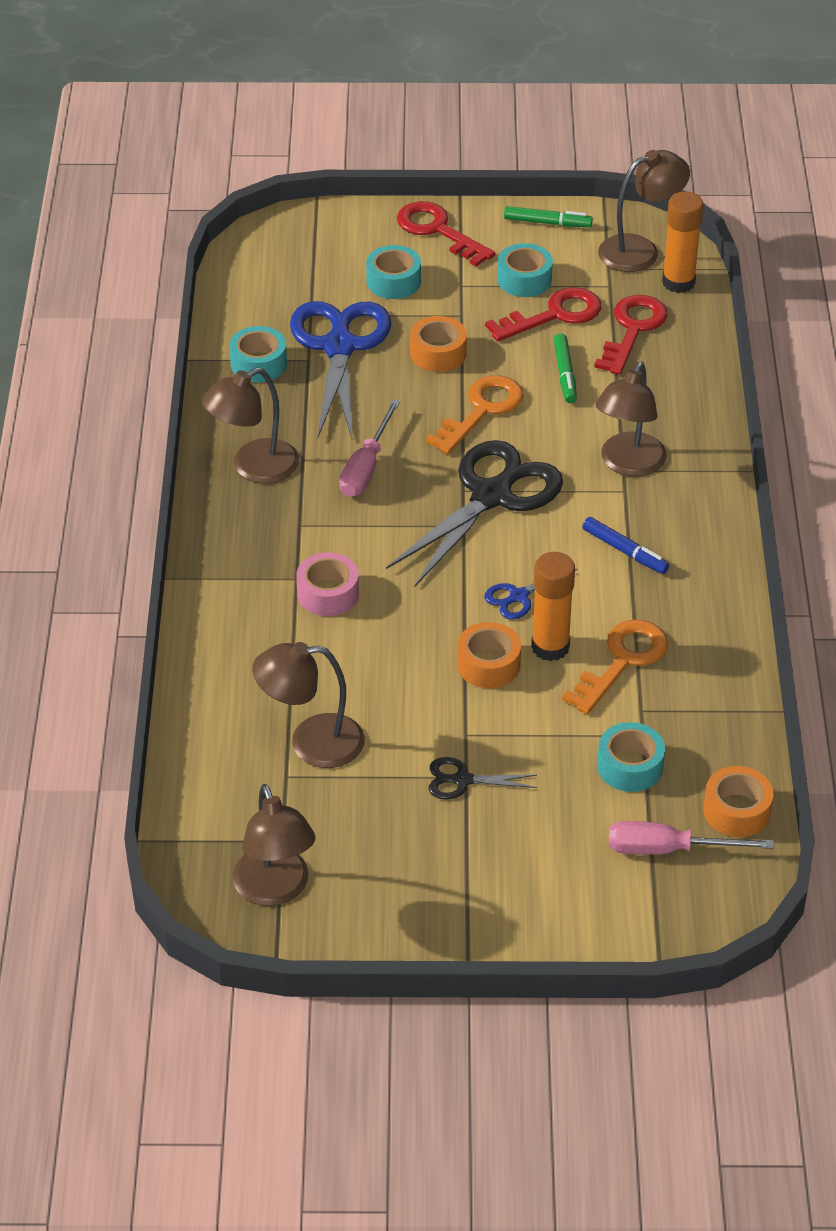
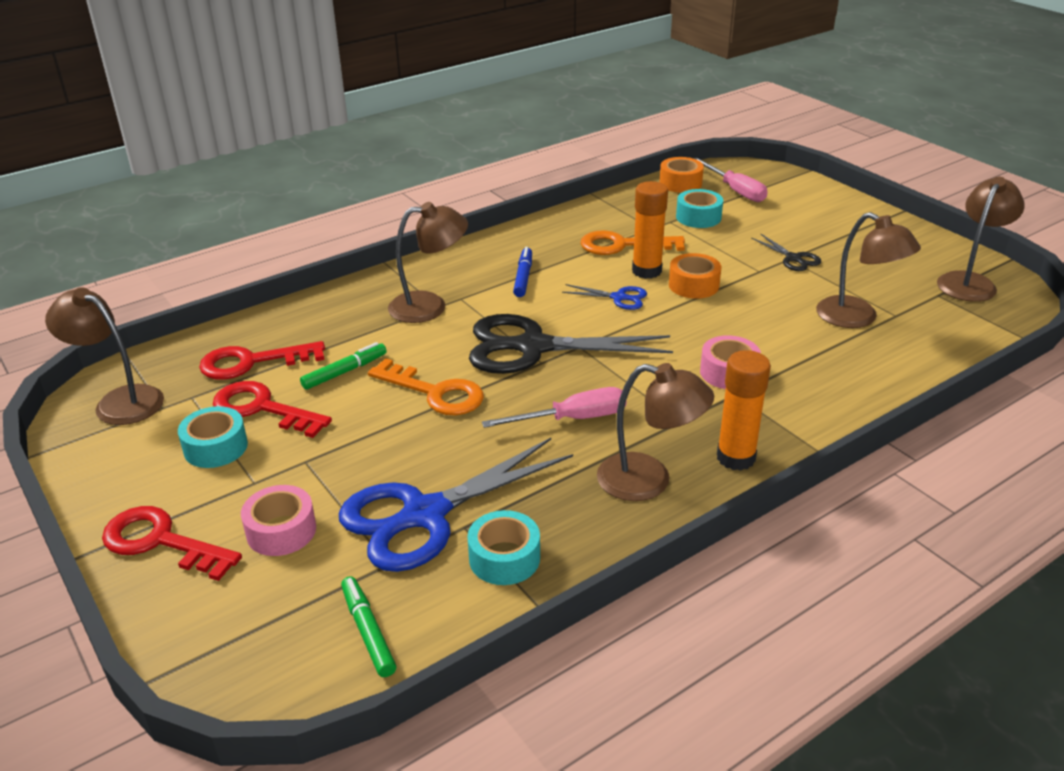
camera: 125 degrees left, 10 degrees down
(393, 281) = (281, 531): turquoise tape -> pink tape
(438, 231) = (161, 542): red key -> red key turned 105 degrees clockwise
(438, 353) = (377, 449): orange tape -> none
(481, 410) = (435, 392): orange key -> orange key turned 150 degrees counterclockwise
(547, 223) = (101, 472): green marker -> green marker (368, 631)
(678, 282) = (161, 364): orange glue stick -> orange glue stick (736, 458)

